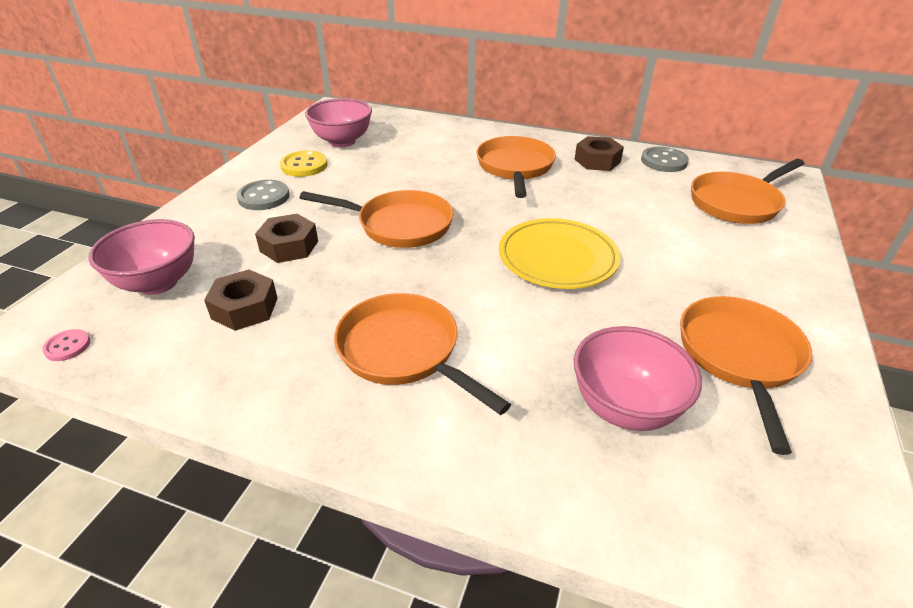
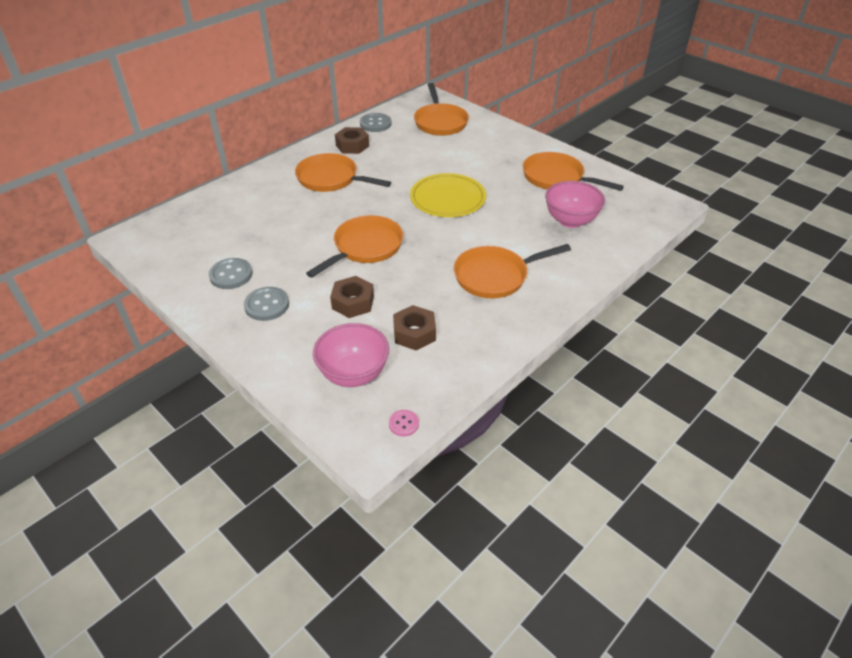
camera: 65 degrees left, 5 degrees up
(304, 166) = (231, 275): yellow button -> grey button
(342, 141) = (205, 246): pink bowl -> none

